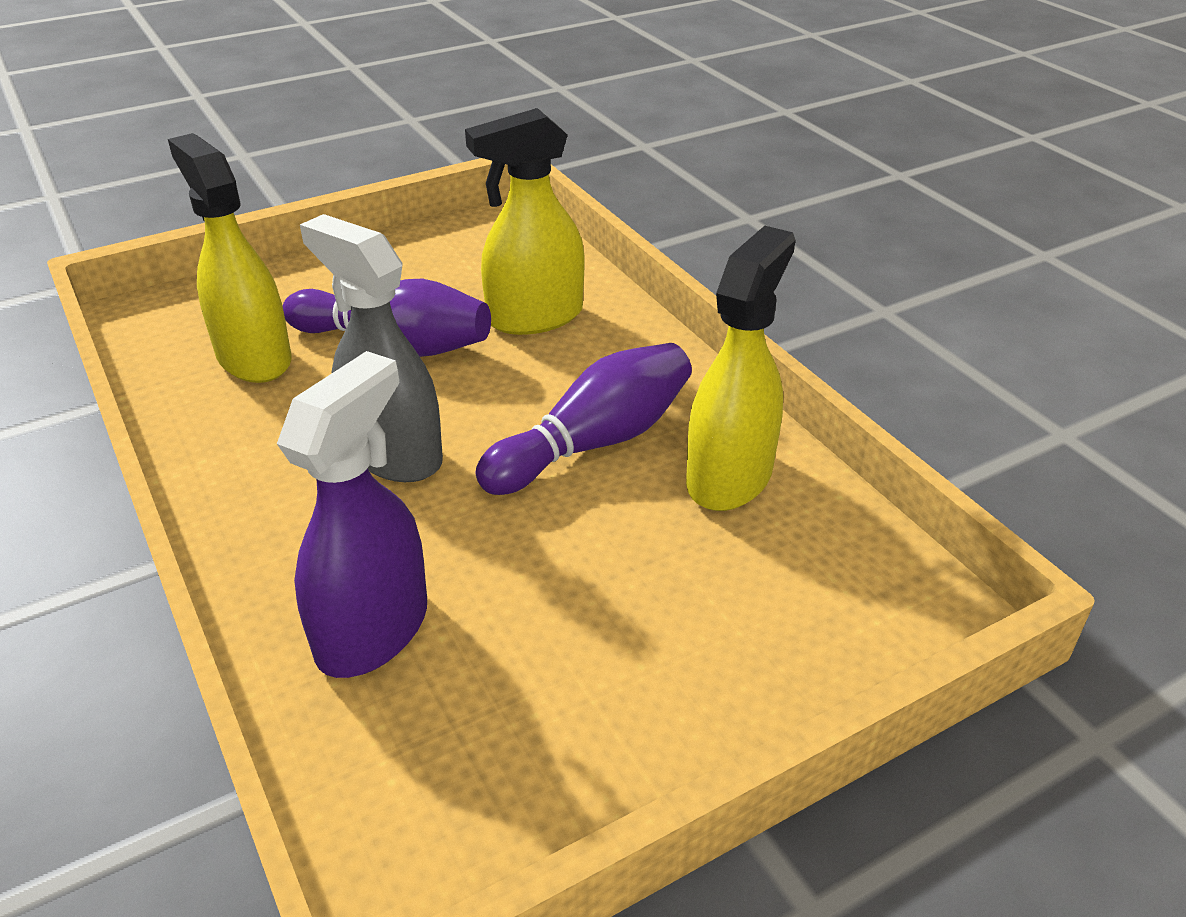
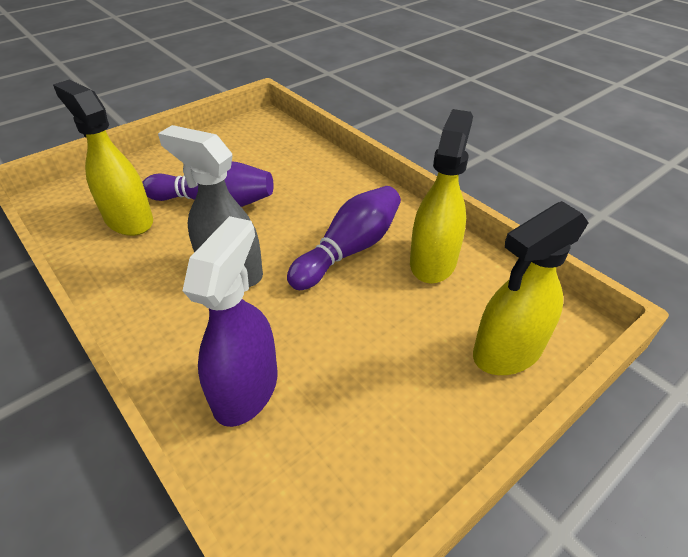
camera: 10 degrees left, 5 degrees up
(534, 317) = (294, 177): yellow spray bottle -> yellow spray bottle (507, 351)

